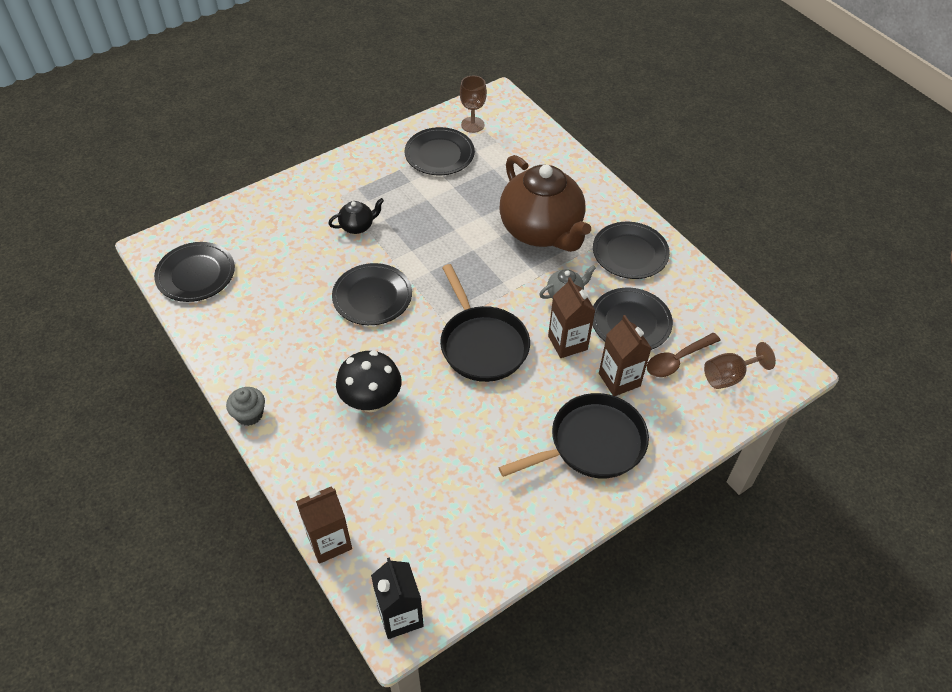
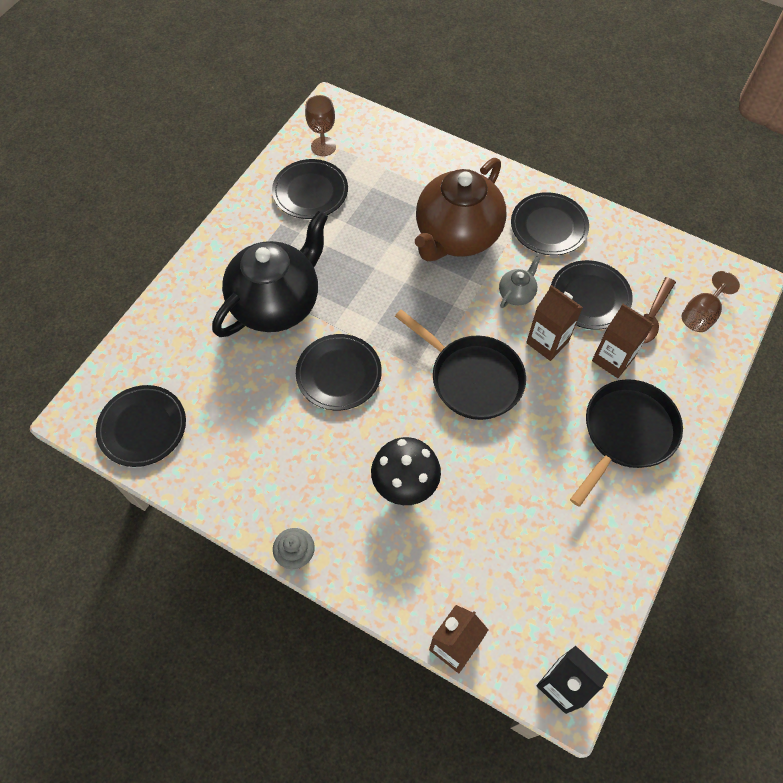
camera: 25 degrees left, 10 degrees up
(357, 226) = (277, 303): black teapot -> black teapot, size x2.42
(541, 231) = (456, 236): brown teapot -> brown teapot turned 90 degrees clockwise

